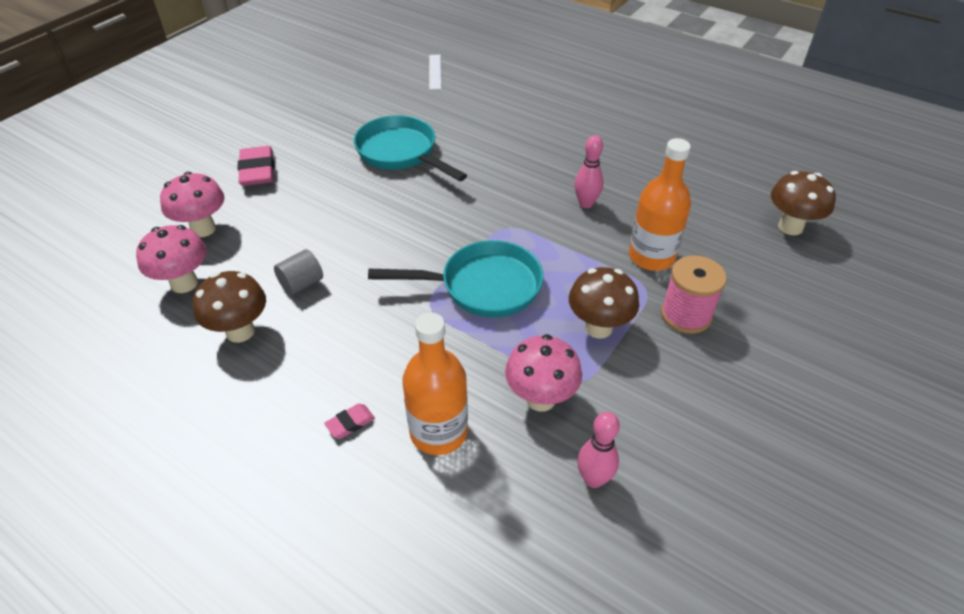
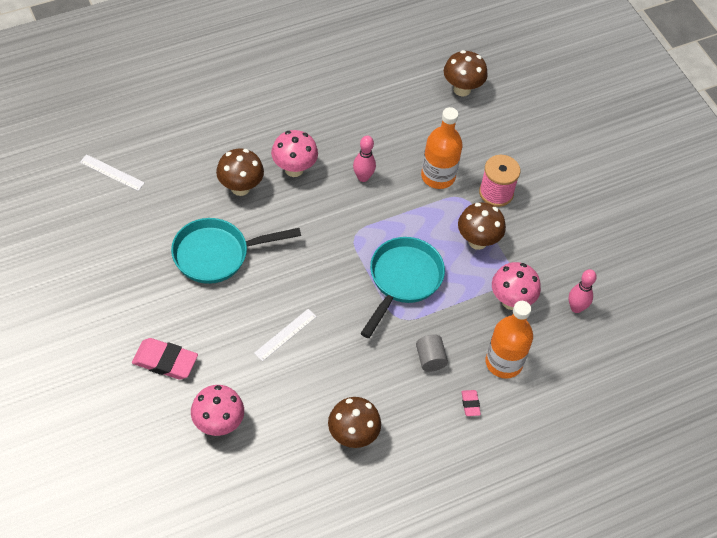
camera: 65 degrees left, 10 degrees up
(184, 283) = (277, 456): pink mushroom -> pink mushroom (294, 169)
(302, 284) = (328, 382): grey cylinder -> grey cylinder (430, 359)
(341, 230) = (285, 334): none -> white ruler
(489, 137) = (240, 188): none -> brown mushroom

